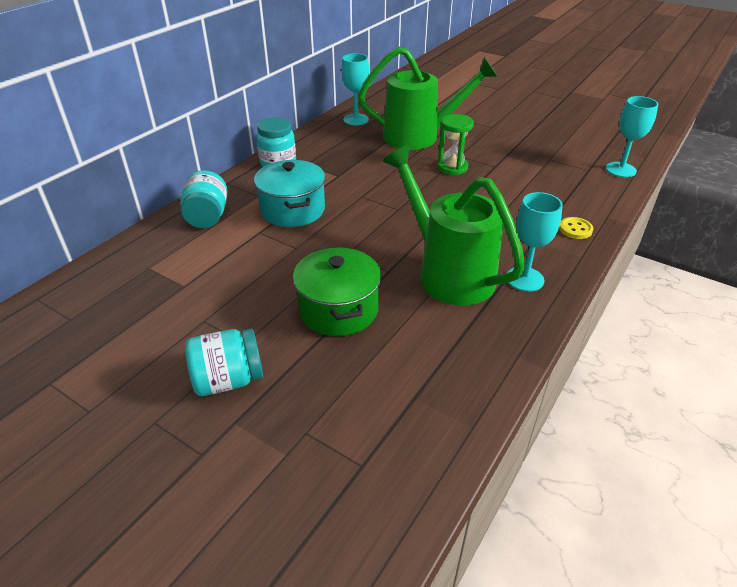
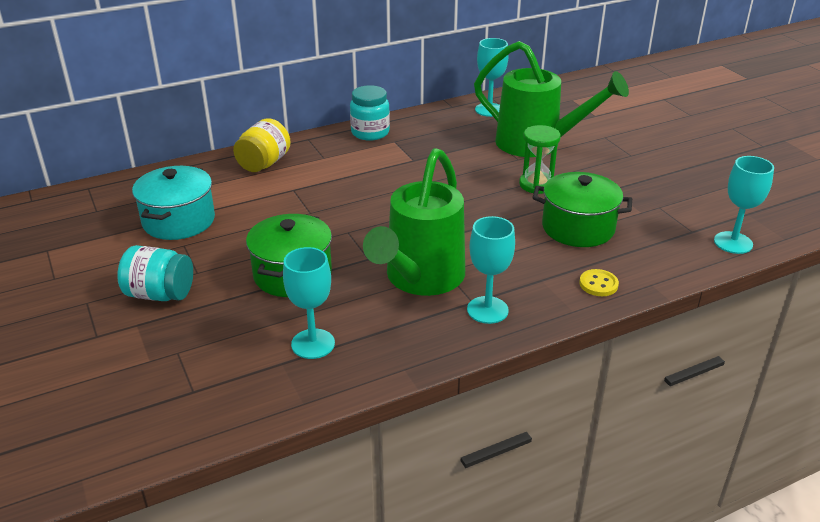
camera: 30 degrees right, 5 degrees down
(207, 217) = (264, 163): turquoise jar -> yellow jar
(293, 210) = (340, 179): turquoise pot -> turquoise pot (179, 221)
(423, 367) = (313, 344): none -> turquoise goblet
(448, 273) = (420, 279): green watering can -> green watering can turned 150 degrees counterclockwise
(515, 191) = (578, 228): none -> green pot

